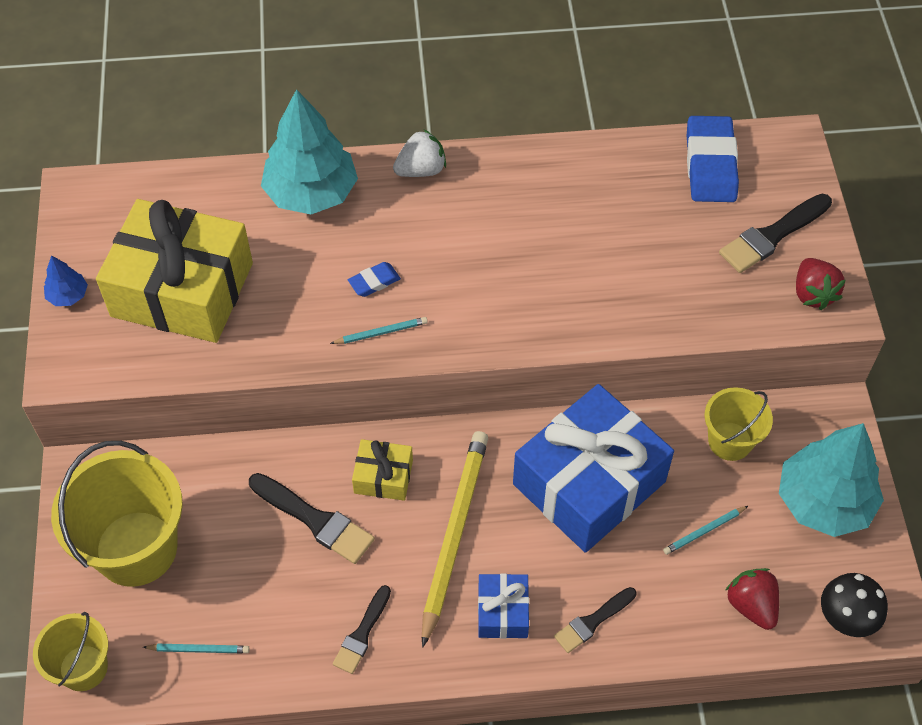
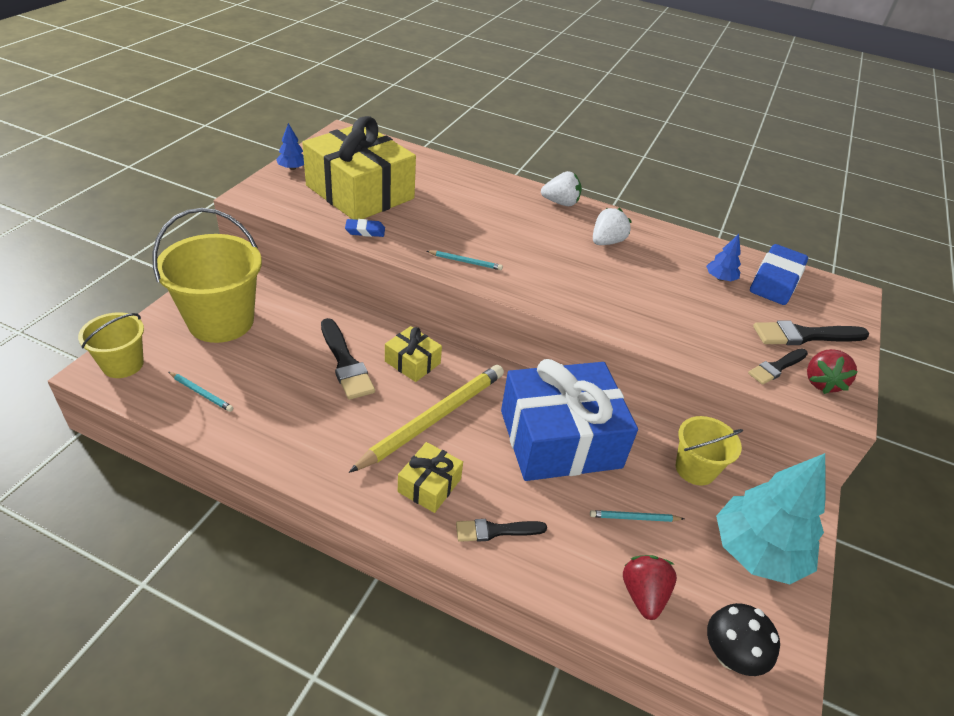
camera: 25 degrees right, 15 degrees down
(311, 193) = (480, 185): turquoise tree -> none
(362, 634) = (316, 443): black brush -> black brush (776, 367)
(374, 282) = (483, 237): blue eraser -> blue eraser (365, 231)
(502, 612) = (429, 485): blue gift -> yellow gift
(509, 208) = (606, 242): none -> white strawberry
(654, 197) = (720, 278): none -> blue tree

